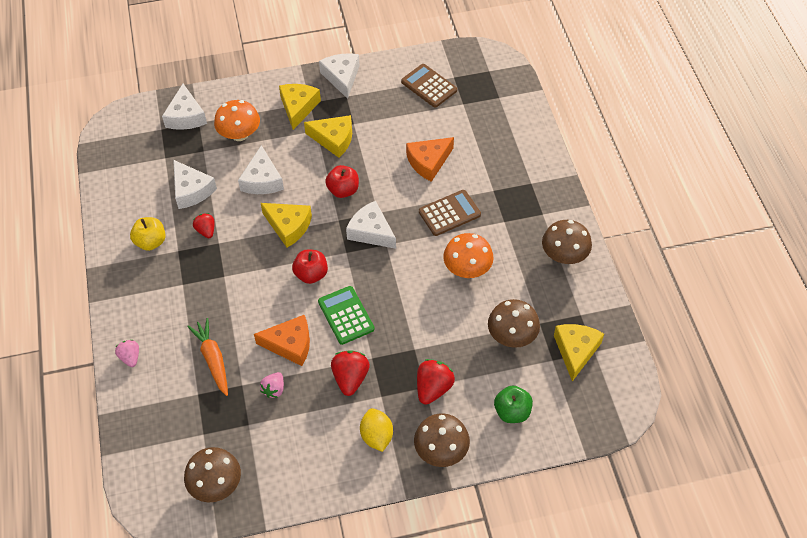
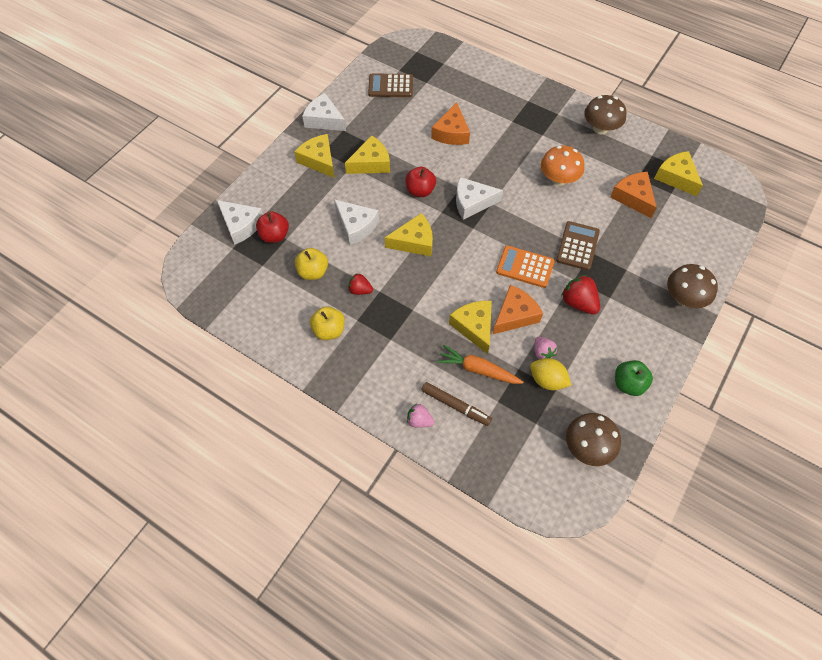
camera: 45 degrees left, 5 degrees up
(166, 370) = (455, 406): none -> brown marker
(191, 190) = (313, 272): white cheese -> yellow apple
(239, 134) = (299, 208): orange mushroom -> none
(250, 327) = (474, 327): none -> yellow cheese
(311, 274) = (469, 260): red apple -> red apple (274, 235)
(346, 315) = (525, 267): green calculator -> orange calculator
(376, 436) = (639, 323): yellow lemon -> yellow lemon (547, 380)
(433, 388) = (632, 266): red strawberry -> none
(449, 213) = (505, 154): brown calculator -> brown calculator (577, 246)
(512, 336) = (633, 197): brown mushroom -> orange cheese
(512, 412) = (690, 241): green apple -> green apple (628, 384)

